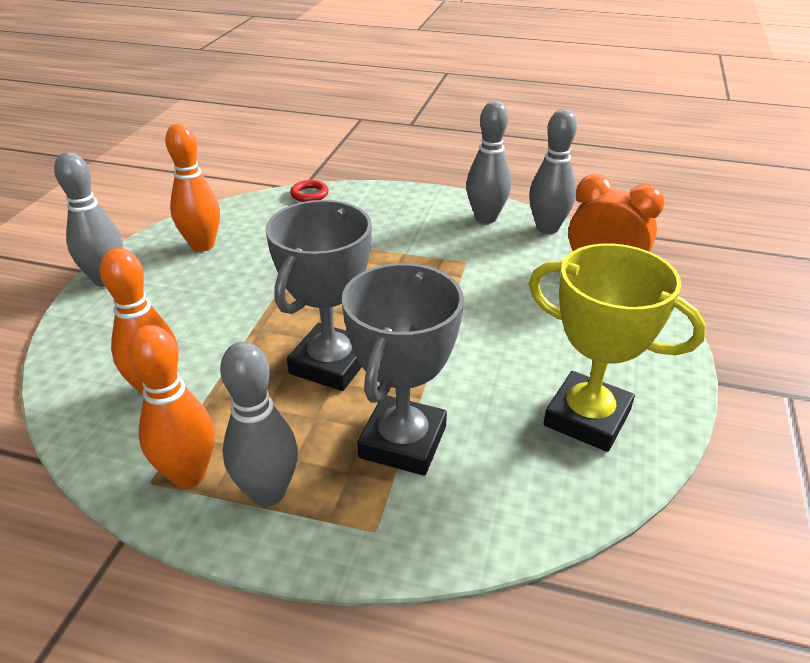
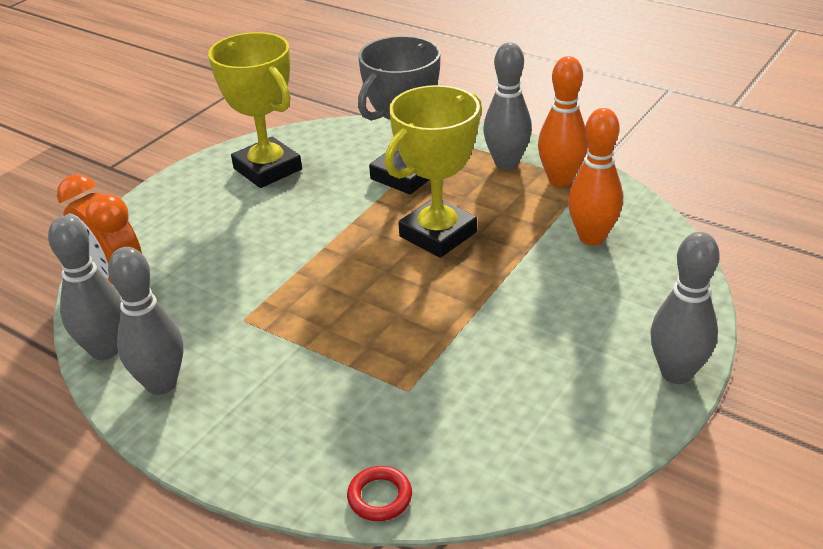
camera: 160 degrees left, 0 degrees up
(202, 245) = (557, 410): orange bowling pin -> none
(331, 364) = (438, 234): grey trophy -> yellow trophy

